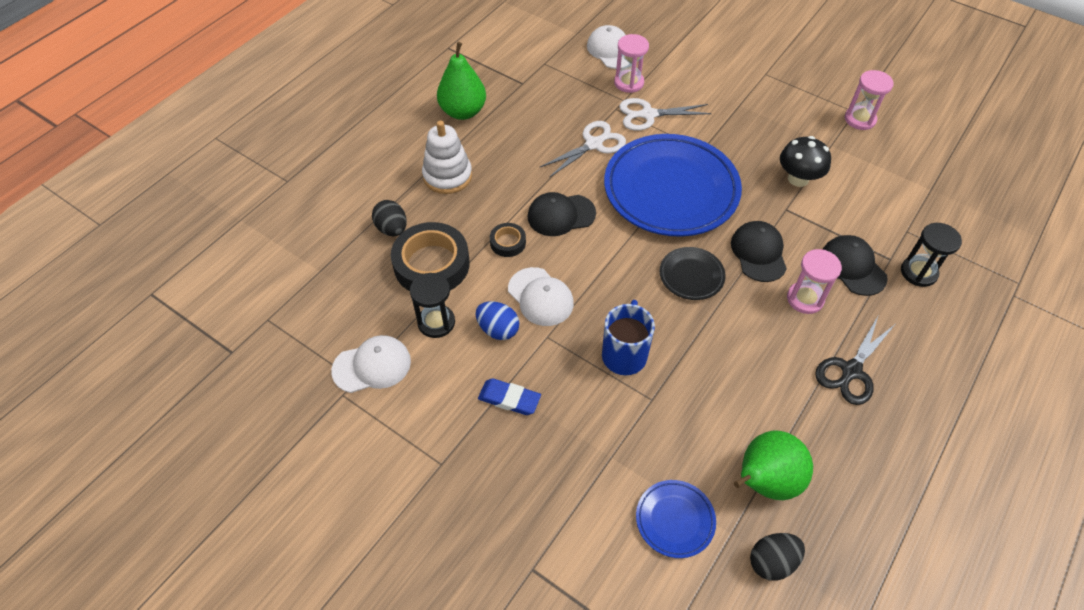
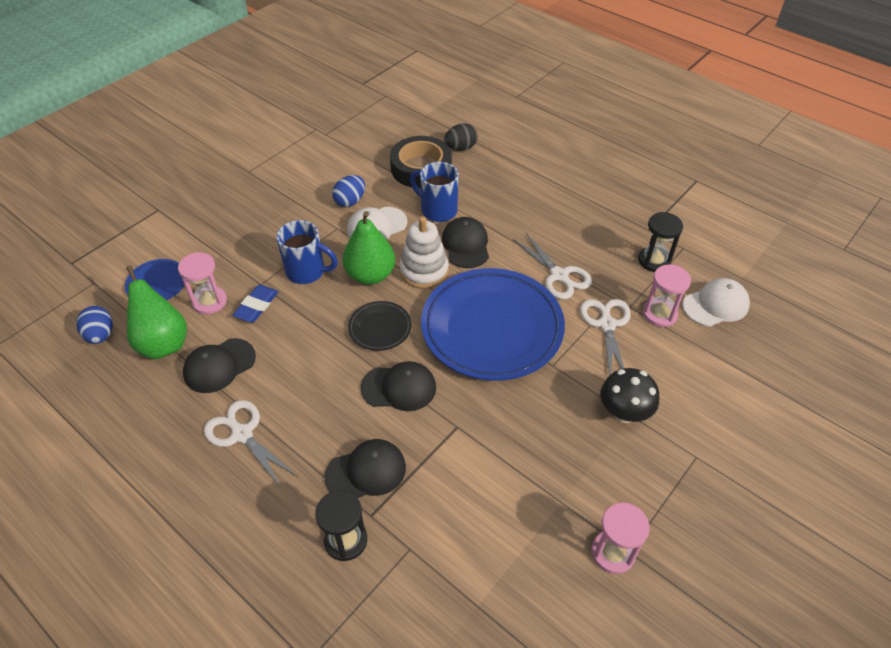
camera: 95 degrees right, 5 degrees down
(372, 366) = (335, 140): white cap -> none
(436, 322) = (364, 170): black hourglass -> black hourglass (654, 261)
(447, 176) = (518, 177): white stacking toy -> white stacking toy (424, 271)
(463, 112) = (602, 188): green pear -> green pear (370, 275)
(508, 242) = (438, 210): black tape -> blue mug
(509, 399) = (287, 204): blue eraser -> blue eraser (257, 306)
(772, 562) = (100, 335): black egg -> blue egg
(778, 413) = (219, 366): none -> black cap
(798, 179) = (503, 449): black mushroom -> black mushroom (624, 412)
(805, 299) = (334, 415): pink hourglass -> pink hourglass (209, 301)
(851, 371) = (241, 434): black scissors -> white scissors

